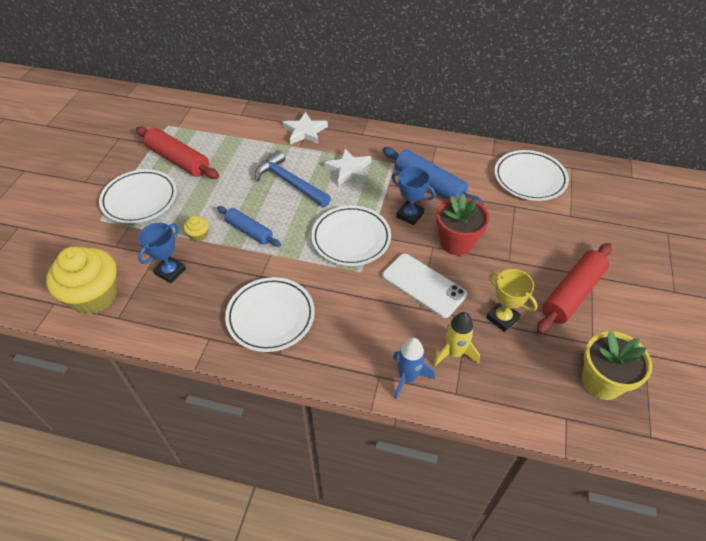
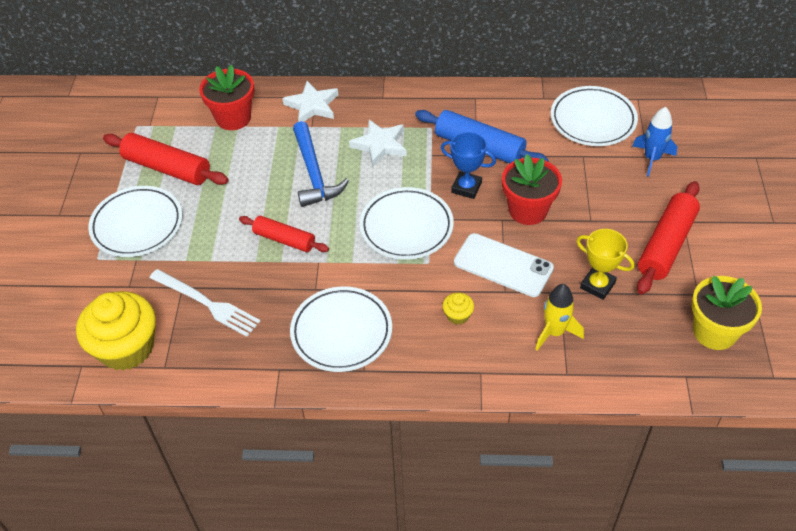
camera: 10 degrees left, 0 degrees up
(170, 271) = (207, 303): blue trophy -> white fork
(198, 235) = (225, 255): yellow cupcake -> yellow cupcake (457, 315)
(241, 131) = (233, 118): none -> red flower pot
(249, 231) = (284, 239): blue rolling pin -> red rolling pin
(290, 182) = (314, 173): blue hammer -> blue hammer turned 135 degrees counterclockwise
(407, 377) = (511, 368): blue rocket -> blue rocket (652, 159)

